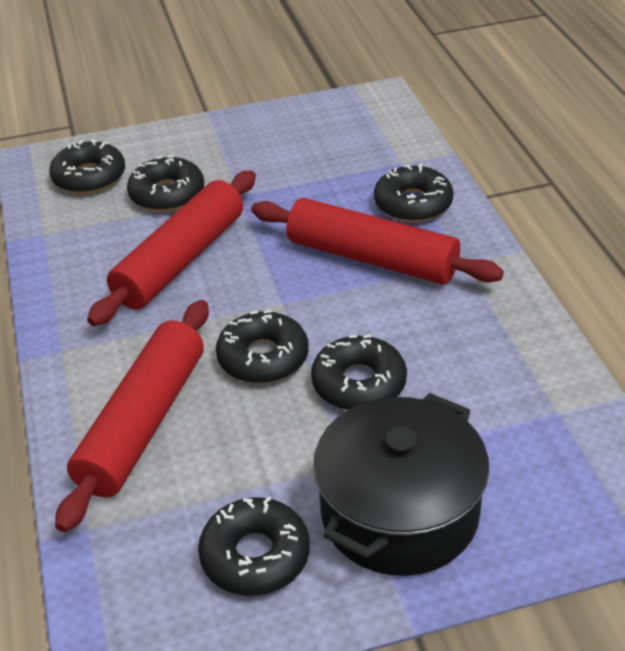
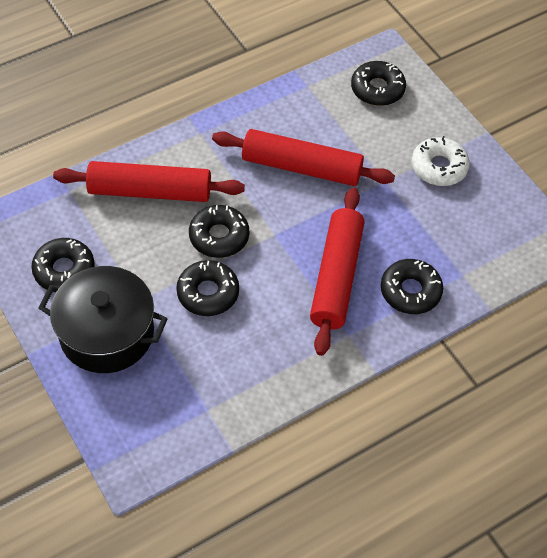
camera: 70 degrees right, 15 degrees up
(167, 194) = (372, 139): black donut -> none
(239, 152) = (439, 167): none -> white donut

